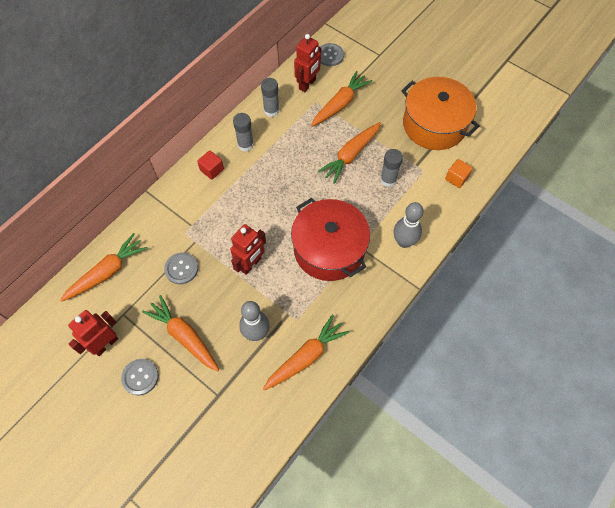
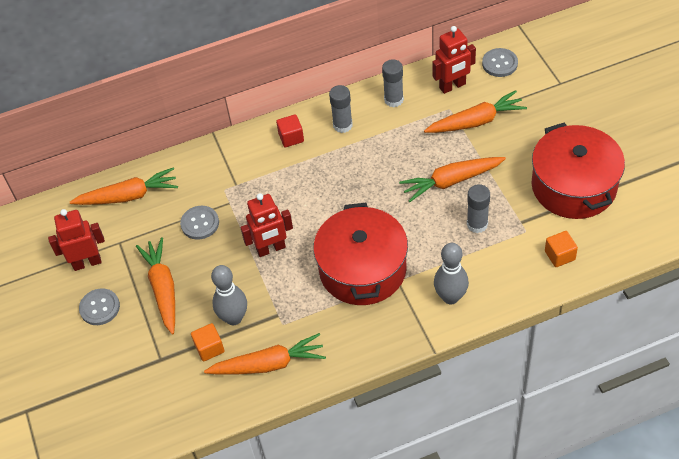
camera: 35 degrees right, 10 degrees down
(252, 366) = (209, 348): none -> orange cube
(434, 125) = (573, 186): orange pot -> red pot

